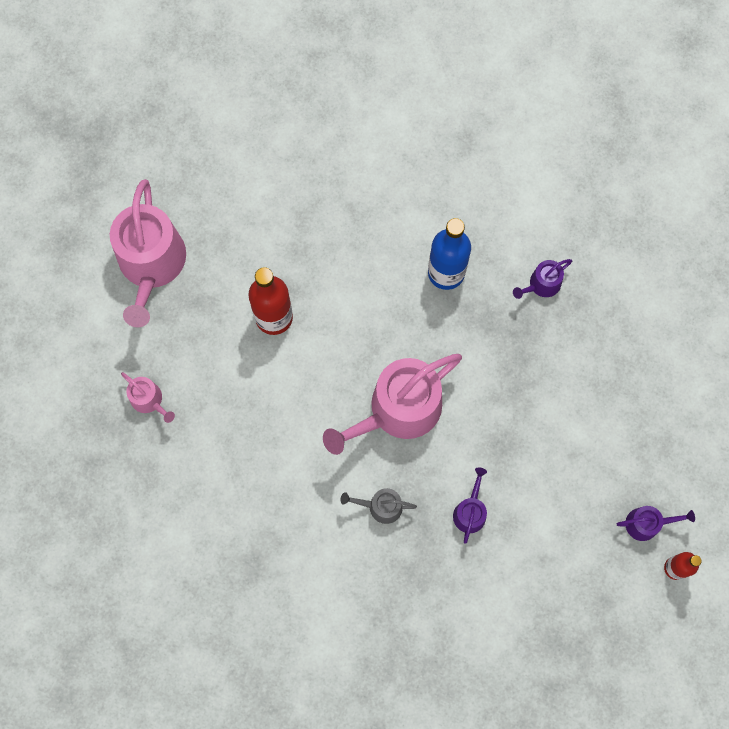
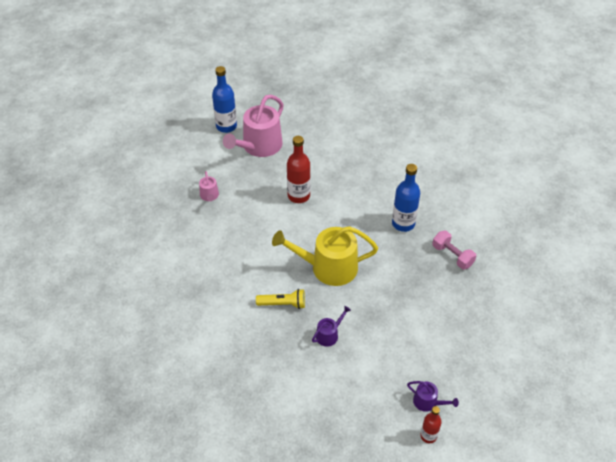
camera: 35 degrees right, 25 degrees down
(73, 258) = (226, 126): none -> blue bottle
(381, 506) = (283, 304): grey watering can -> yellow flashlight
(398, 410) = (328, 267): pink watering can -> yellow watering can
(541, 284) = (452, 256): purple watering can -> pink dumbbell

